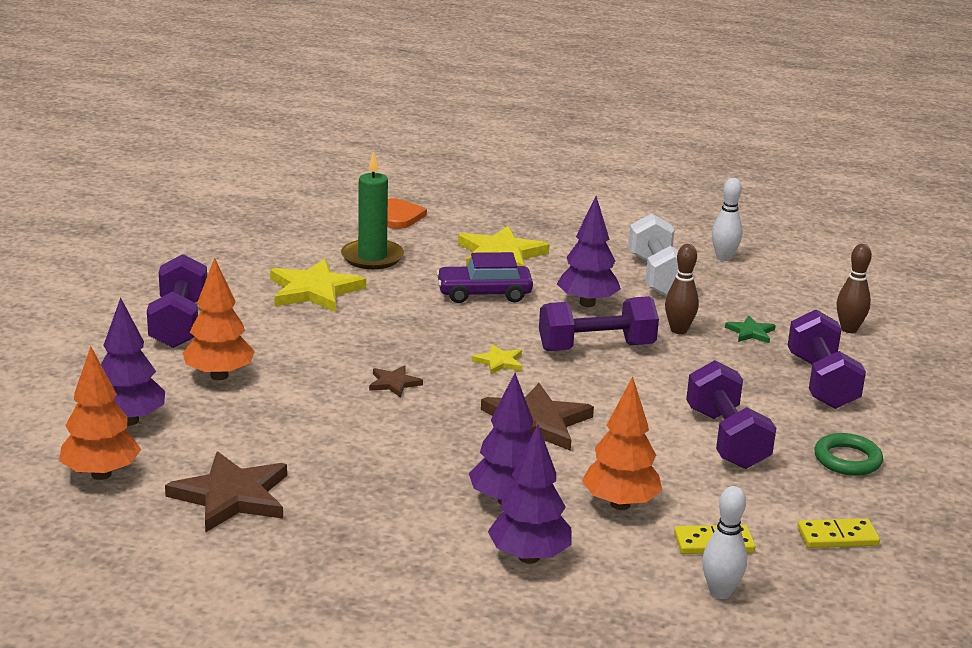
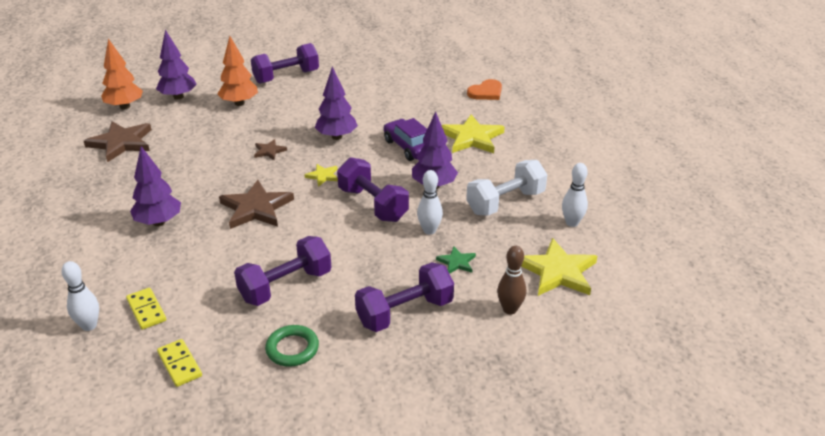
camera: 65 degrees right, 10 degrees up
(314, 290) = (359, 97): yellow star -> yellow star (558, 272)
(372, 257) = (420, 101): green candle -> none
(529, 557) = (101, 245): purple tree -> purple tree (337, 137)
(620, 504) = (175, 262): orange tree -> none
(678, 330) = (429, 230): brown bowling pin -> white bowling pin

